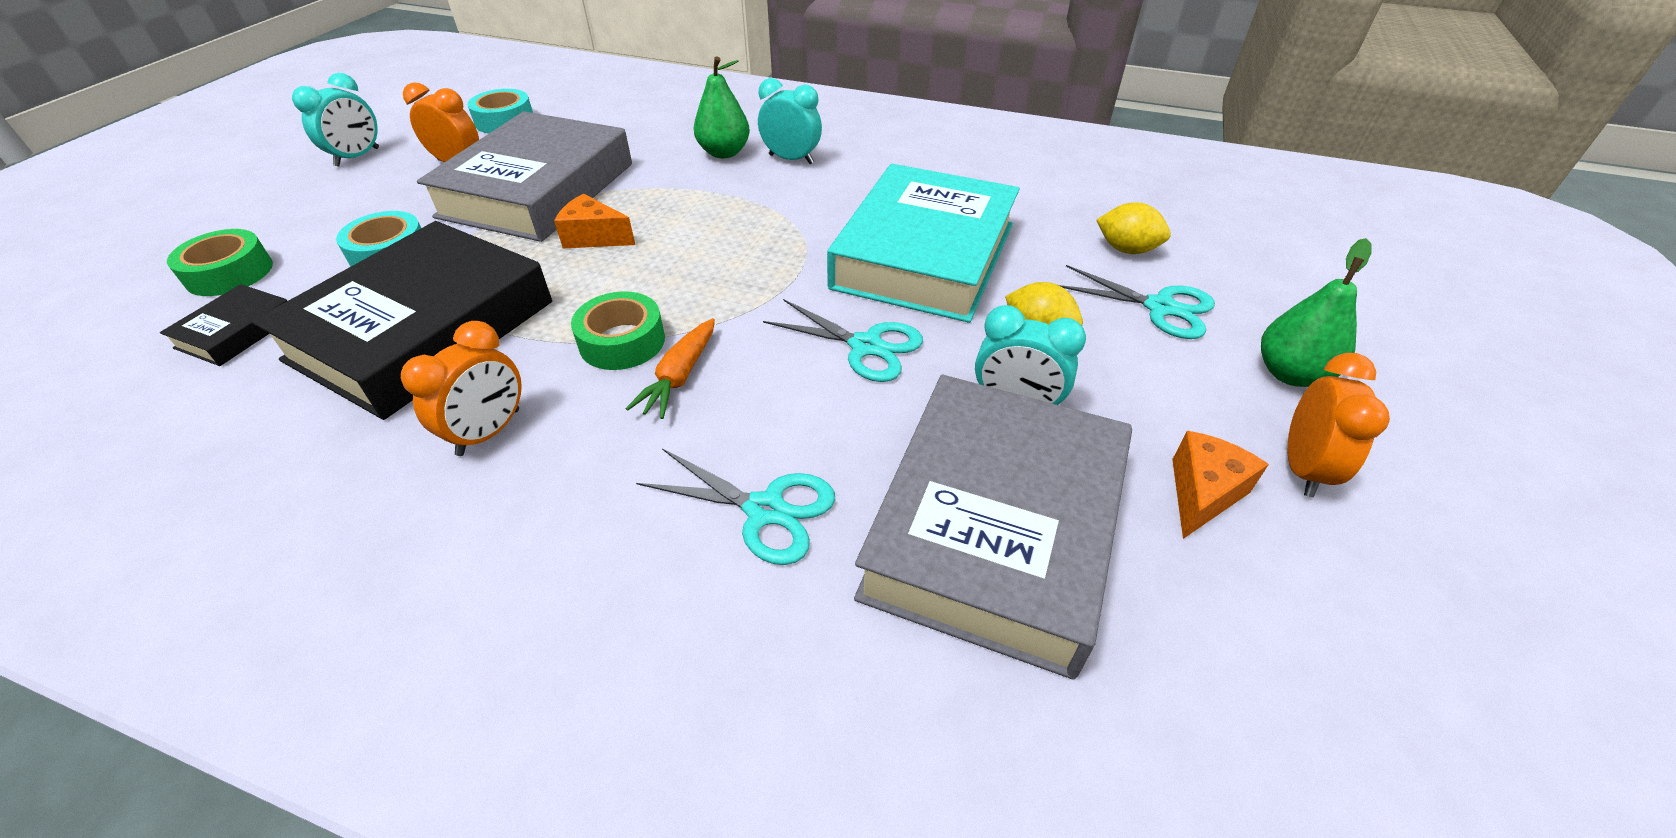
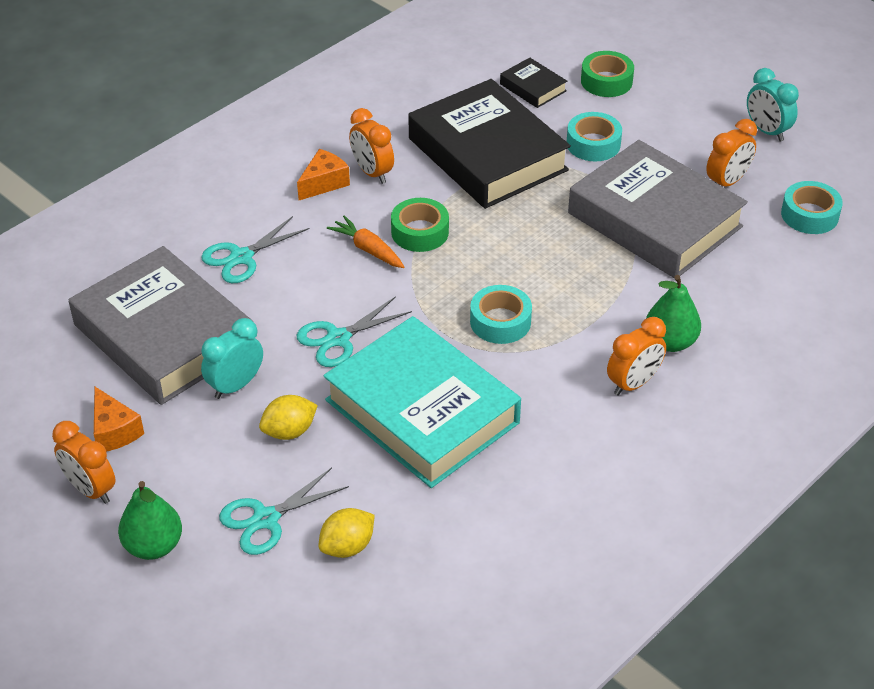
camera: 115 degrees right, 0 degrees up
(594, 237) = (559, 239): orange cheese -> orange cheese (324, 183)
(756, 242) = (500, 321): none -> turquoise tape
(791, 159) = (633, 383): turquoise clock -> orange clock

